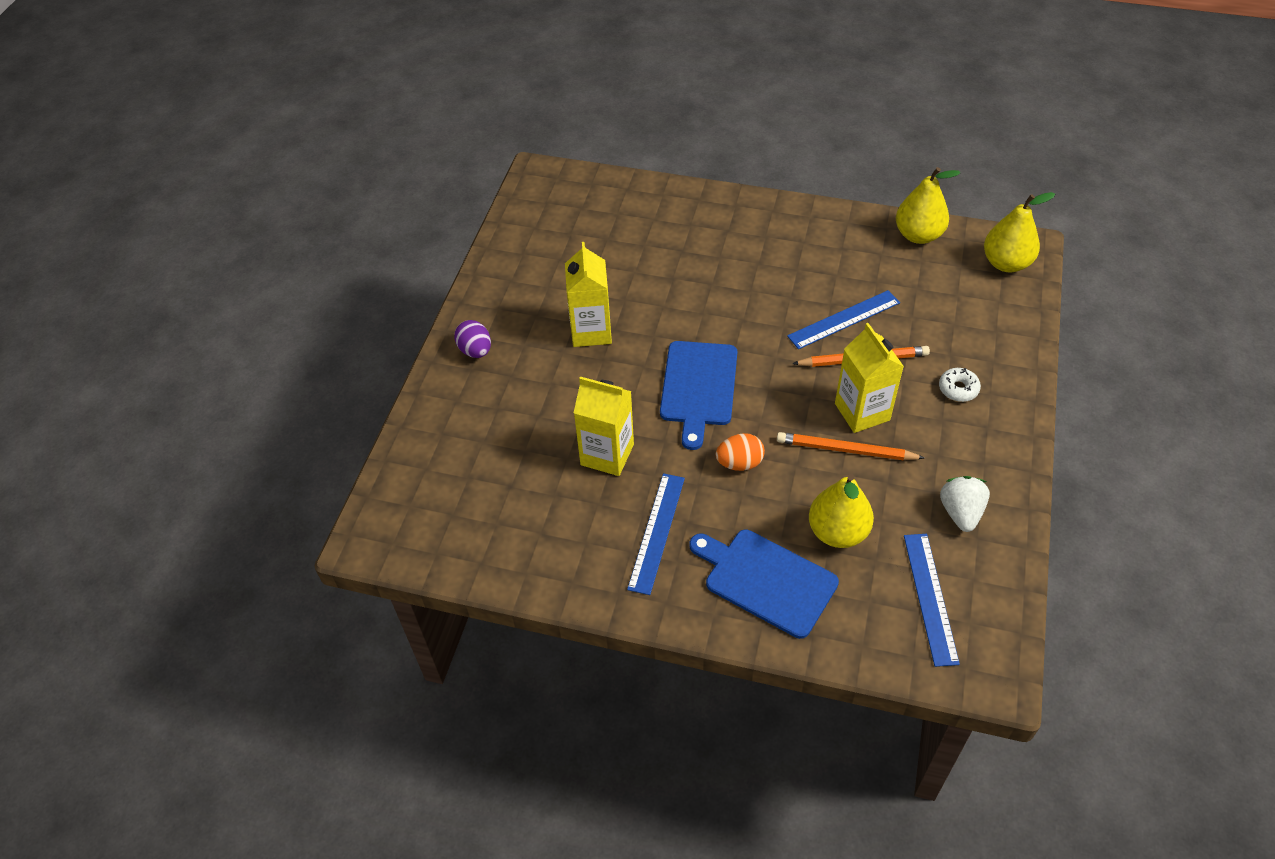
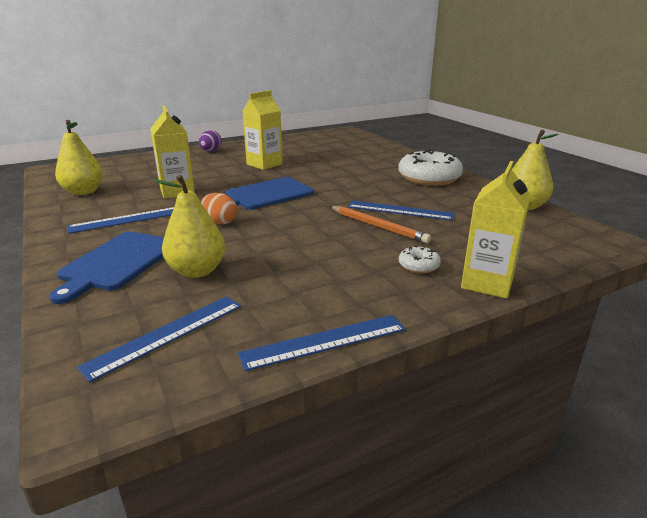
camera: 45 degrees right, 25 degrees down
(766, 580) = (117, 262): blue cutting board -> blue cutting board turned 150 degrees counterclockwise
(787, 237) = (429, 178): none -> white donut
(846, 450) = (284, 248): orange pencil -> none
(862, 412) = (329, 241): yellow carton -> yellow carton (487, 283)
(960, 512) = (288, 314): white strawberry -> none
(1006, 263) = (579, 240): yellow pear -> yellow pear (84, 192)
(1014, 514) = (324, 341): none -> blue ruler

